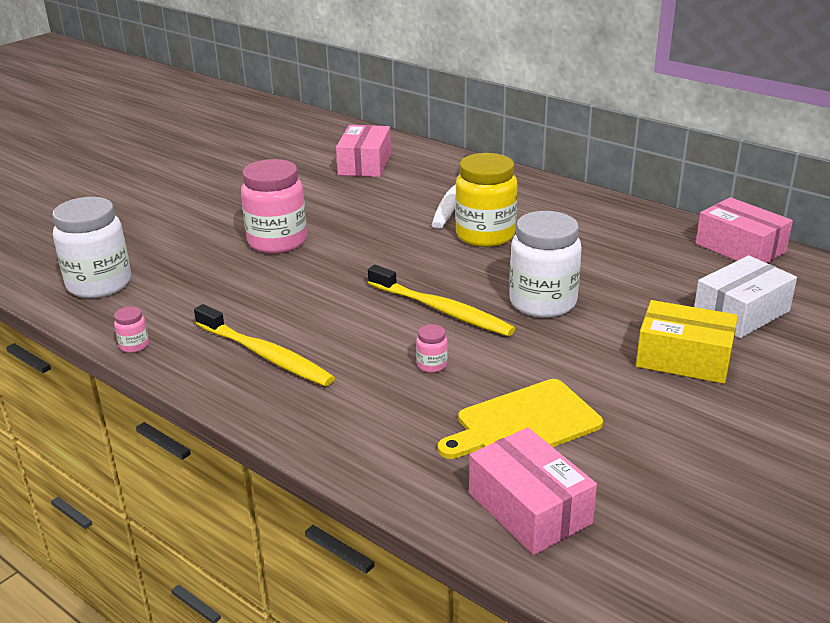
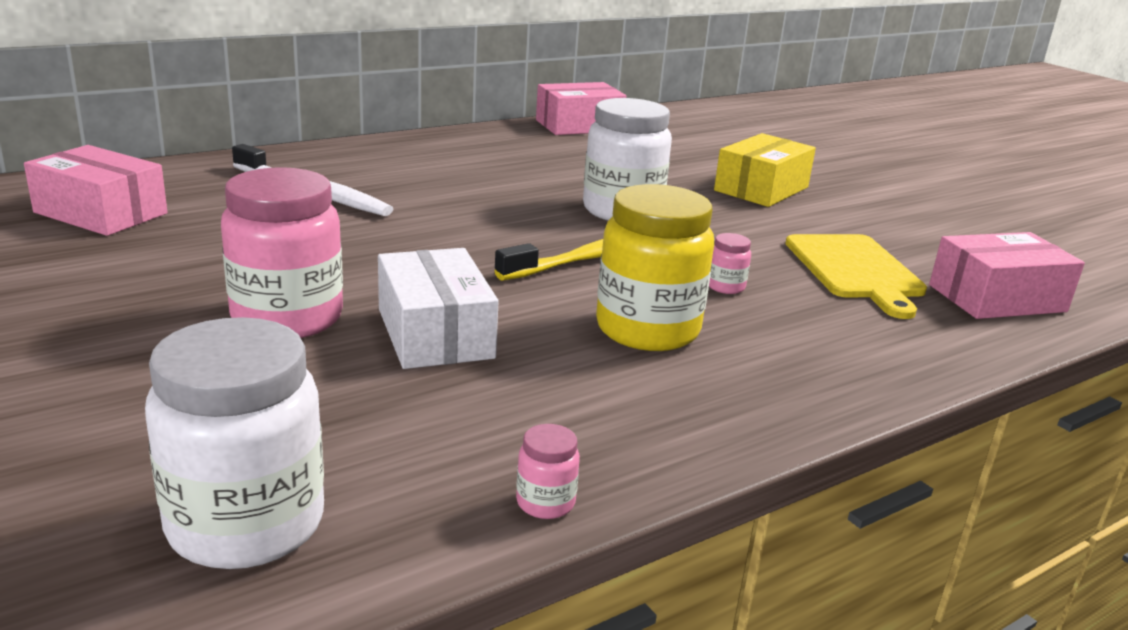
camera: 75 degrees left, 5 degrees down
(265, 355) = (646, 384): yellow toothbrush -> none
(485, 235) = (435, 199): yellow jar -> yellow jar (647, 330)
(741, 313) = (694, 154): white box -> white box (435, 333)

